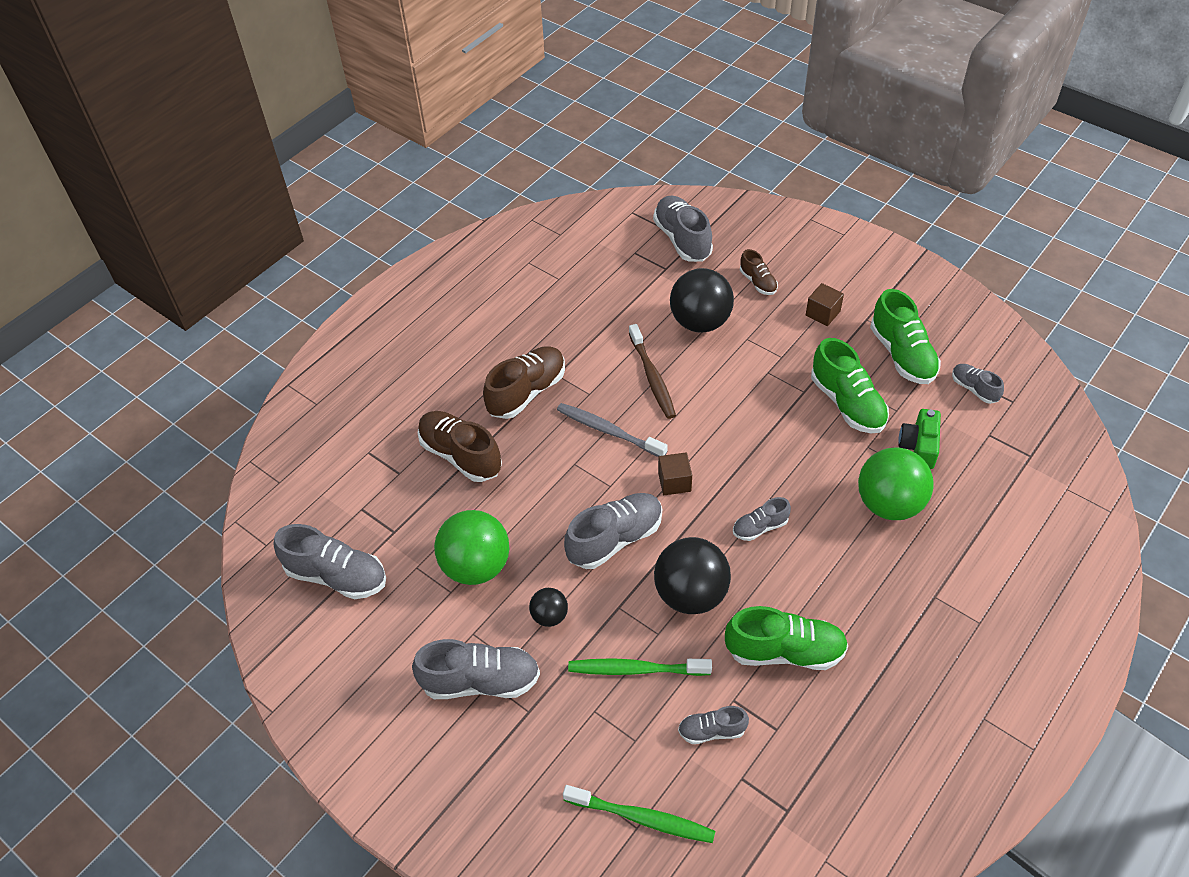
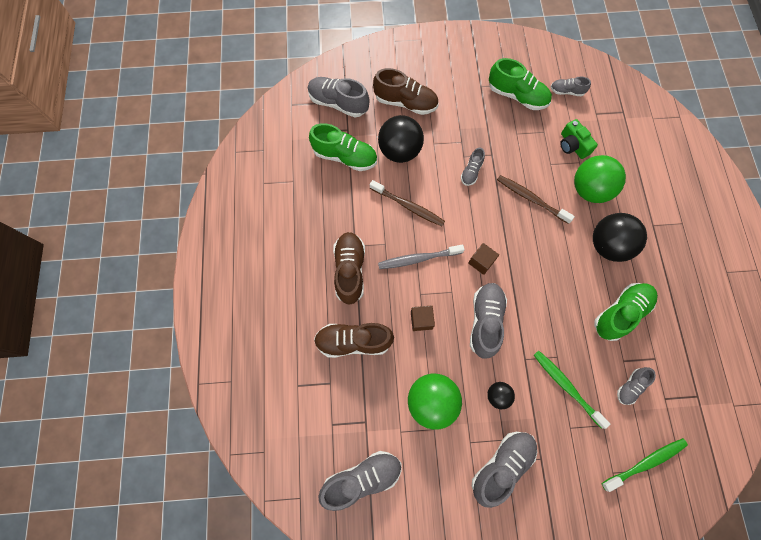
camera: 45 degrees left, 20 degrees up
(635, 669) = (566, 386): green toothbrush -> green toothbrush turned 90 degrees clockwise
(691, 594) = (551, 320): black ball -> black ball (608, 245)
(758, 282) = (405, 102): brown shoe -> brown shoe, size x1.82
(760, 527) = (546, 253): grey shoe -> grey shoe (471, 172)
(803, 463) = (531, 199): none -> brown toothbrush
(822, 313) = (456, 98): brown cube -> brown cube (421, 320)
(847, 403) = (518, 146): green shoe -> green shoe (345, 156)

